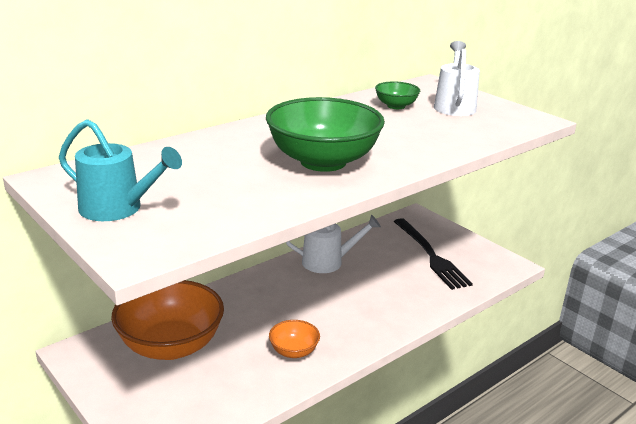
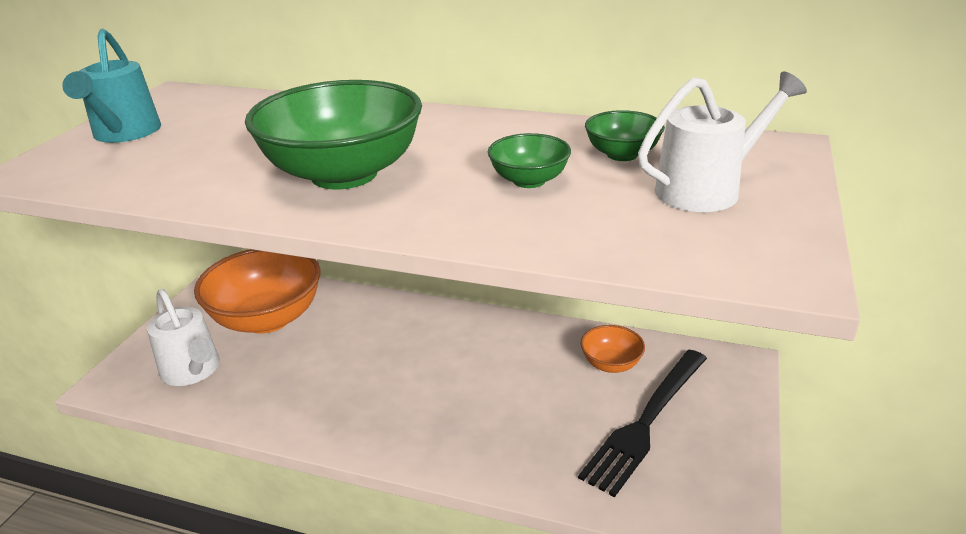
camera: 60 degrees right, 5 degrees up
(294, 351) = (314, 398): orange bowl -> orange bowl (611, 364)
(328, 262) = (521, 343): white watering can -> white watering can (193, 371)
(397, 129) = (529, 180): none -> green bowl

